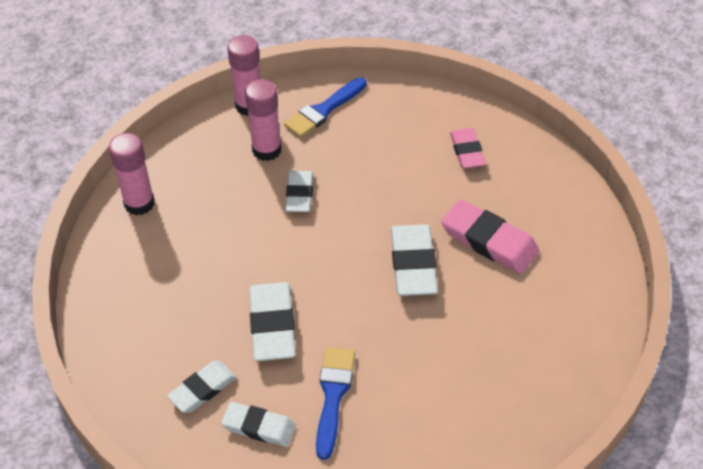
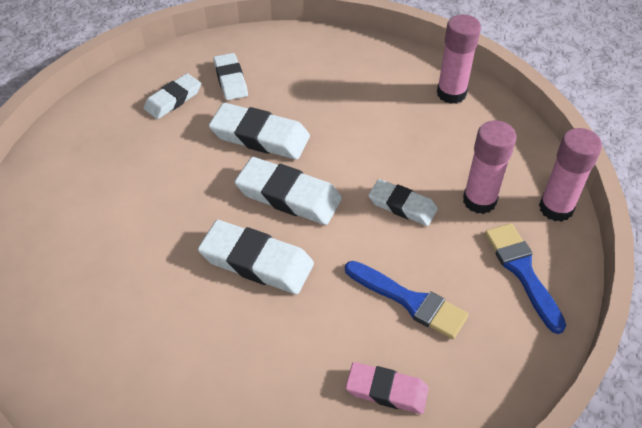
camera: 115 degrees right, 0 degrees up
(333, 272) = (288, 196): none -> white eraser
(333, 395) = (163, 150): blue brush -> blue brush (410, 301)
(489, 241) = (241, 344): pink eraser -> none

